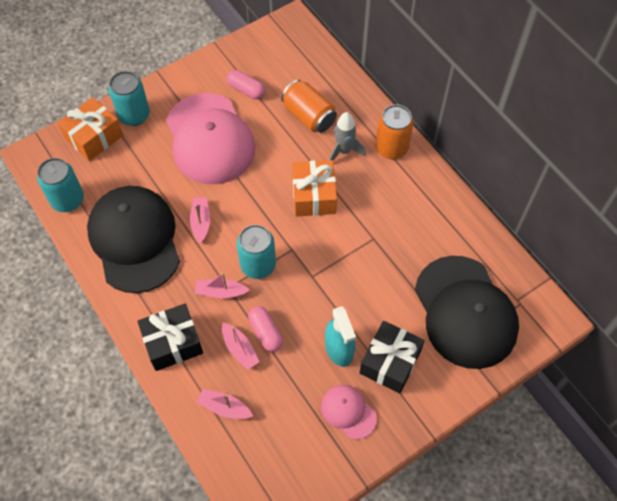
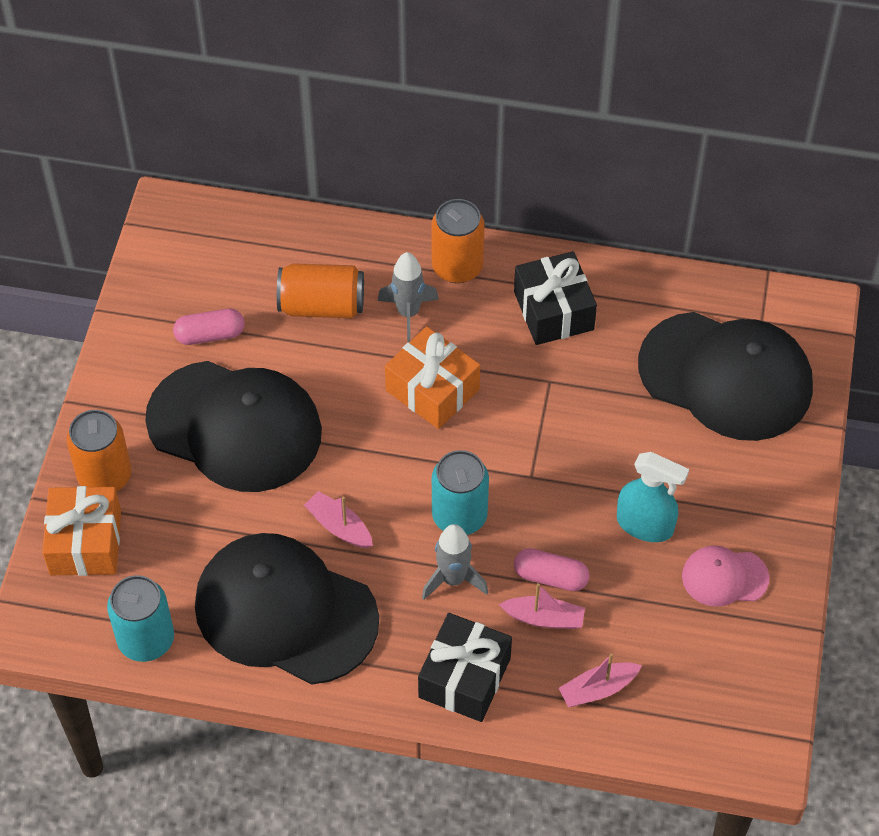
camera: 45 degrees left, 5 degrees down
(134, 115) = (105, 476): turquoise can -> orange can
(210, 139) = (235, 426): pink cap -> black cap
(221, 292) = (453, 579): pink boat -> grey rocket
(390, 362) = (709, 492): black gift -> black gift (553, 311)

